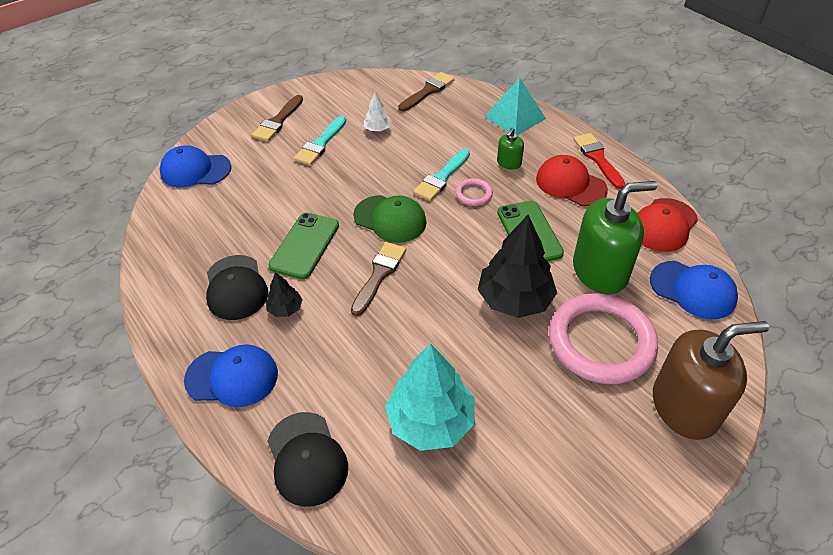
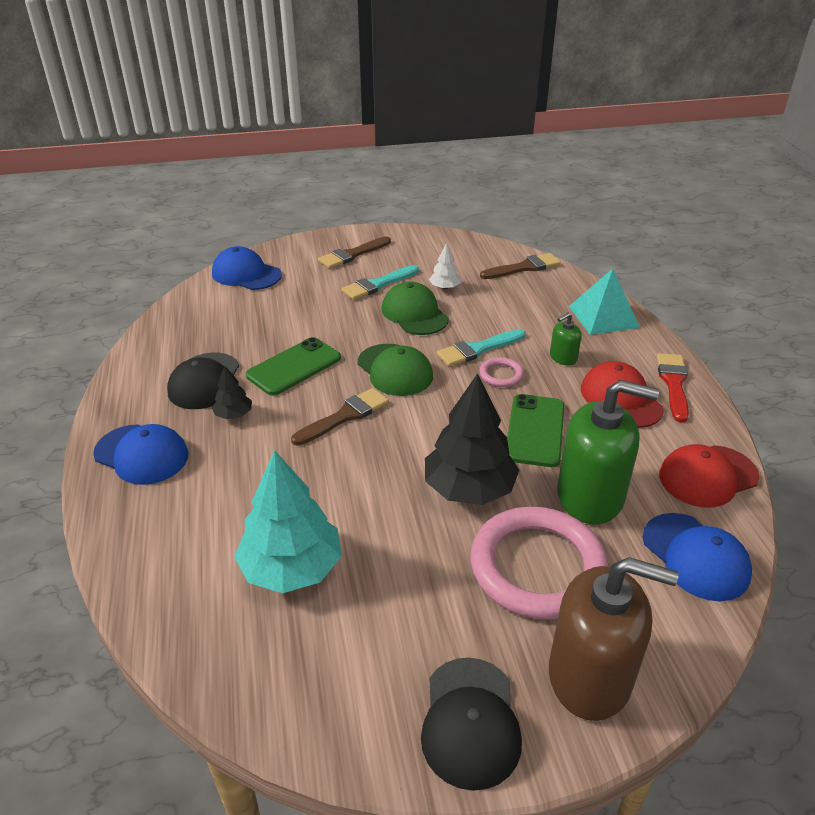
camera: 25 degrees right, 10 degrees down
(307, 458) = (150, 551): black cap -> black cap (470, 722)
(370, 161) = (414, 313): none -> green cap

